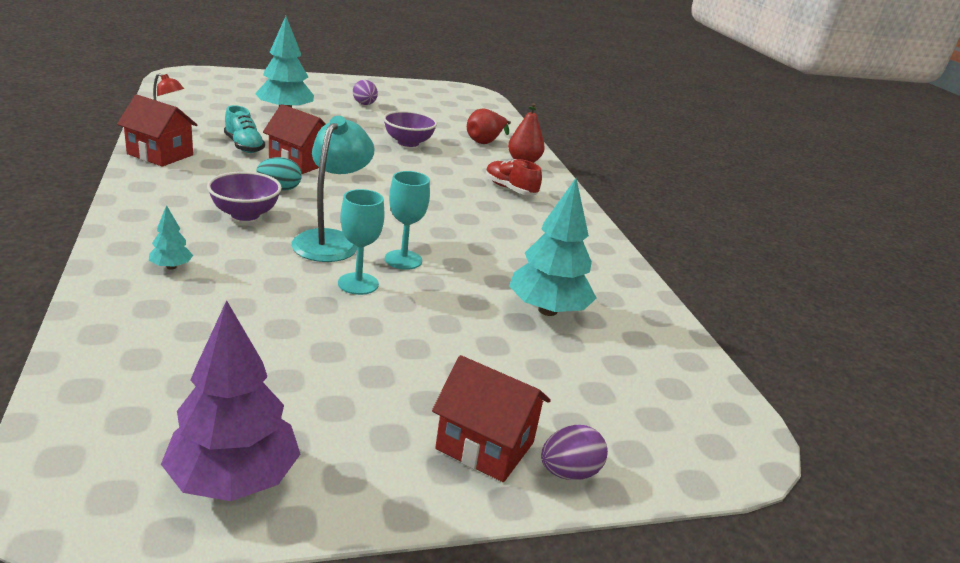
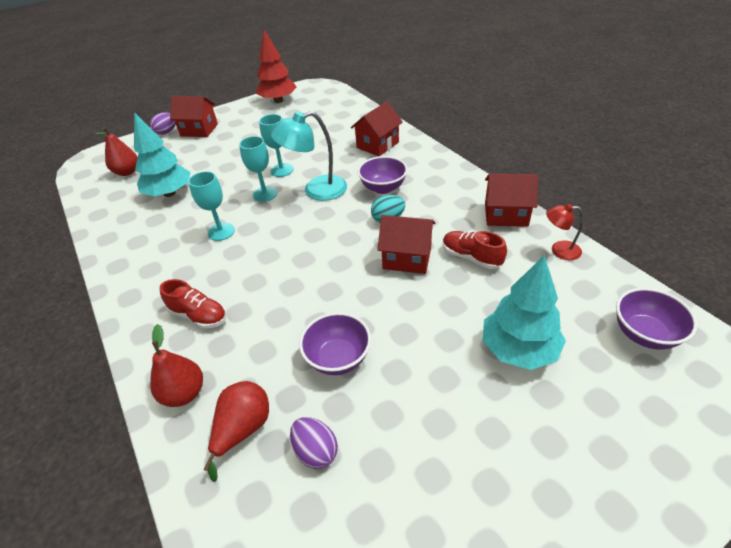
camera: 170 degrees right, 15 degrees up
(171, 267) = (377, 145): turquoise tree -> red house
(198, 94) = (644, 334): none -> purple bowl
(233, 479) = (278, 100): purple tree -> red tree
(244, 146) = (471, 257): turquoise shoe -> red shoe
(331, 240) = (316, 190): turquoise lamp -> turquoise lamp turned 75 degrees clockwise
(364, 104) = (466, 455): purple egg -> purple egg (316, 451)
(476, 239) = (221, 232): none -> turquoise goblet
(635, 380) = (127, 172): none -> red pear

